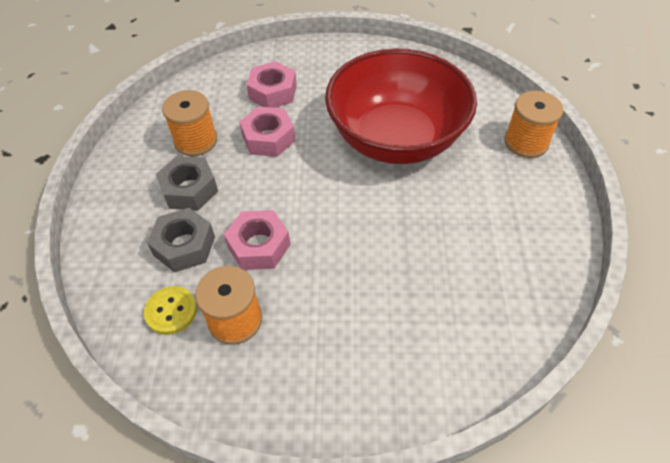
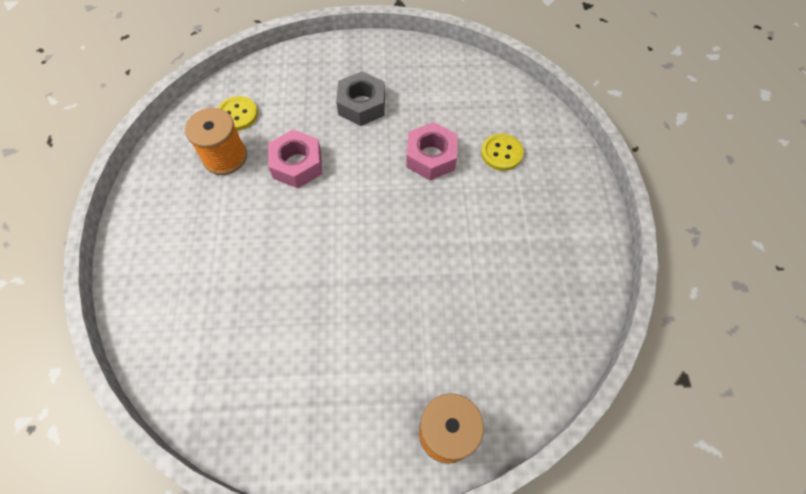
camera: 85 degrees right, 10 degrees up
(184, 246) = (300, 112): grey nut -> none
(196, 141) = (422, 99): orange spool -> none
(273, 92) = (501, 153): pink nut -> yellow button
(396, 139) = (440, 277): red bowl -> none

